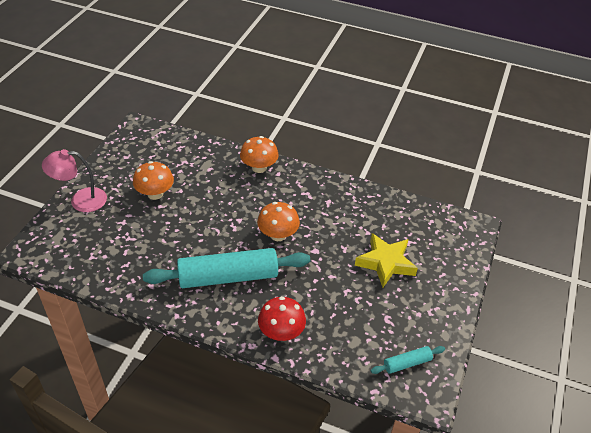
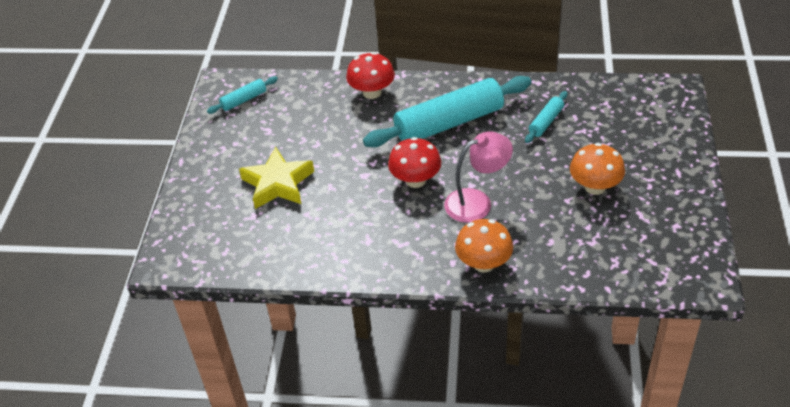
camera: 170 degrees right, 0 degrees up
(81, 200) = (675, 153): pink lamp -> pink lamp (477, 202)
(151, 254) = (546, 122): none -> turquoise rolling pin
(278, 235) = (415, 180): orange mushroom -> red mushroom

